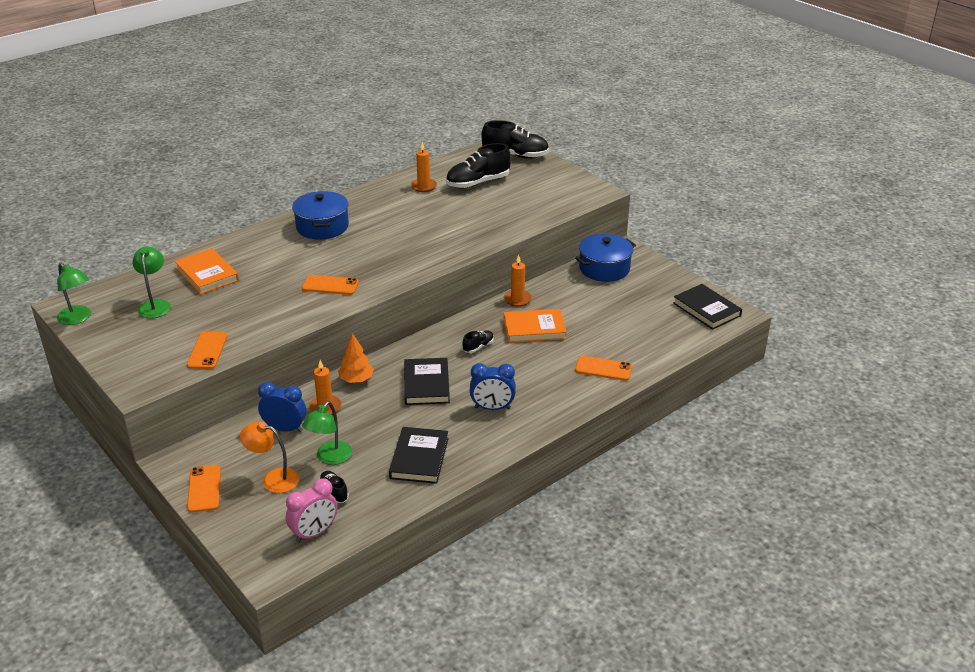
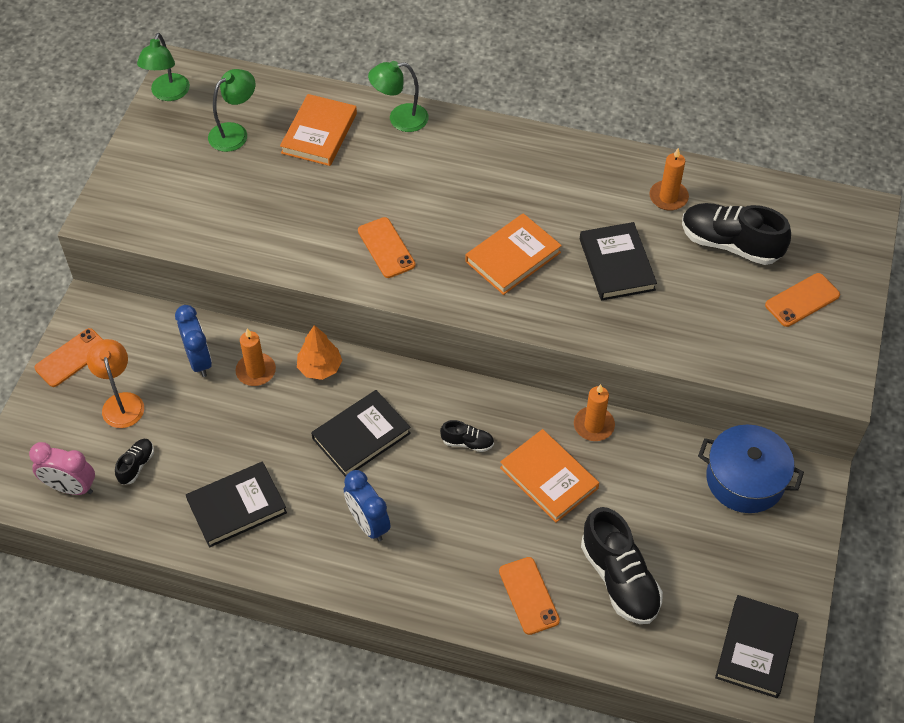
camera: 55 degrees right, 20 degrees up
(207, 350) = (194, 227): orange phone -> orange phone (802, 300)
(322, 227) = (492, 164): blue pot -> none
(330, 458) = (182, 428): green lamp -> green lamp (400, 119)
(397, 247) = (513, 257): none -> orange book
(446, 218) = (617, 264): none -> black book
(515, 156) = (838, 241): black shoe -> black shoe (619, 579)

